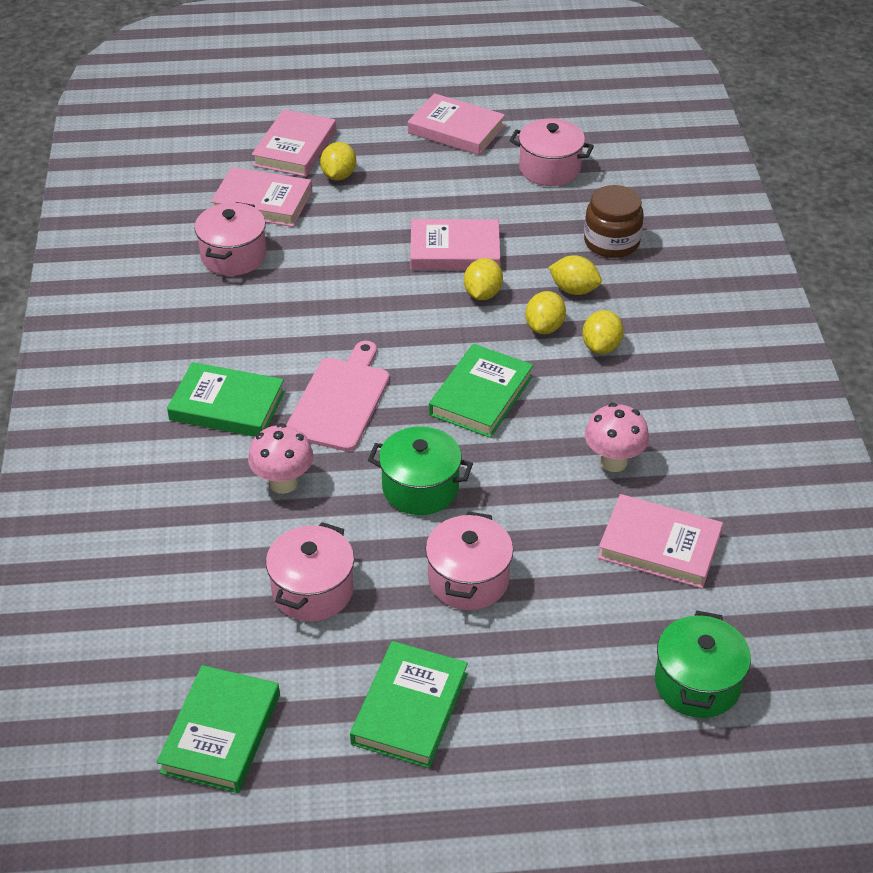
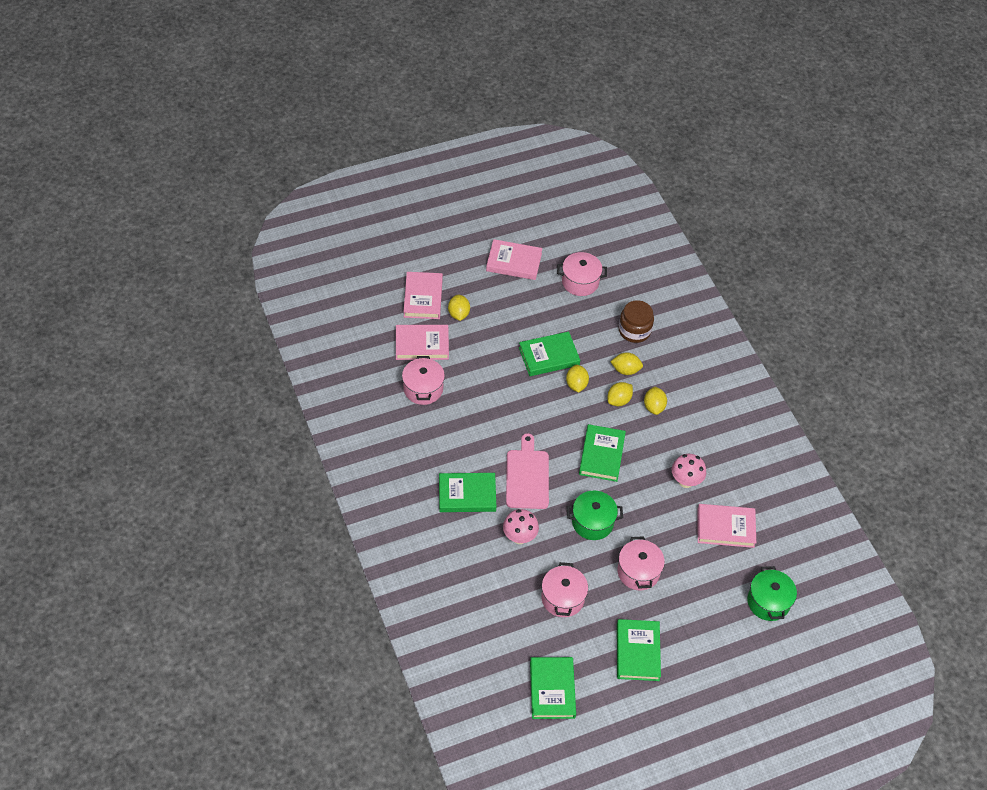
camera: 20 degrees left, 10 degrees up
(455, 250) = (549, 356): pink book -> green book
(544, 327) = (619, 400): yellow lemon -> yellow lemon turned 45 degrees clockwise

